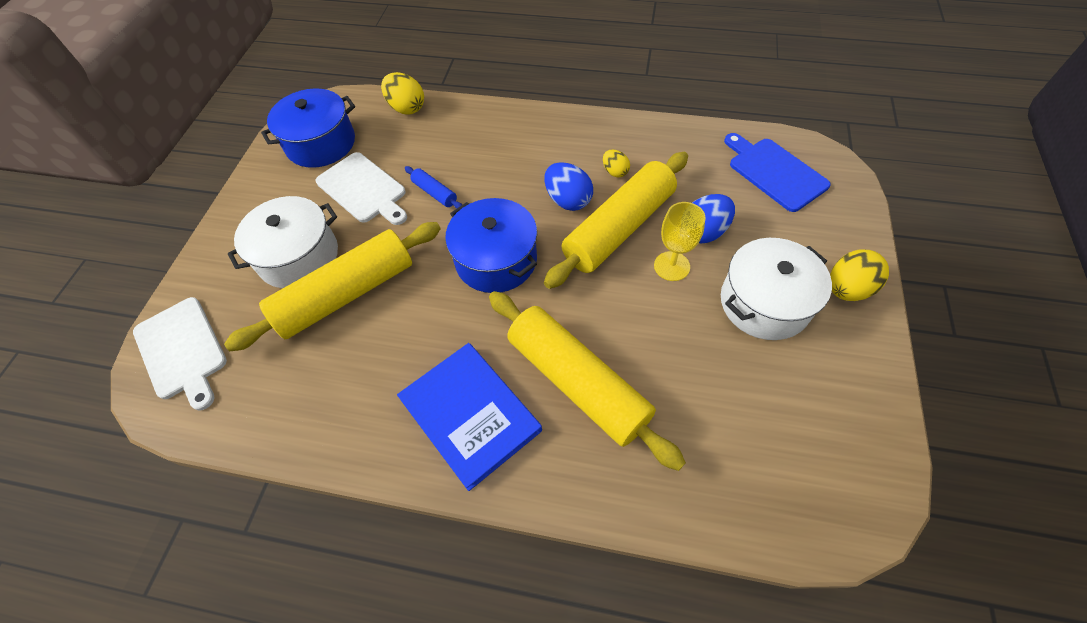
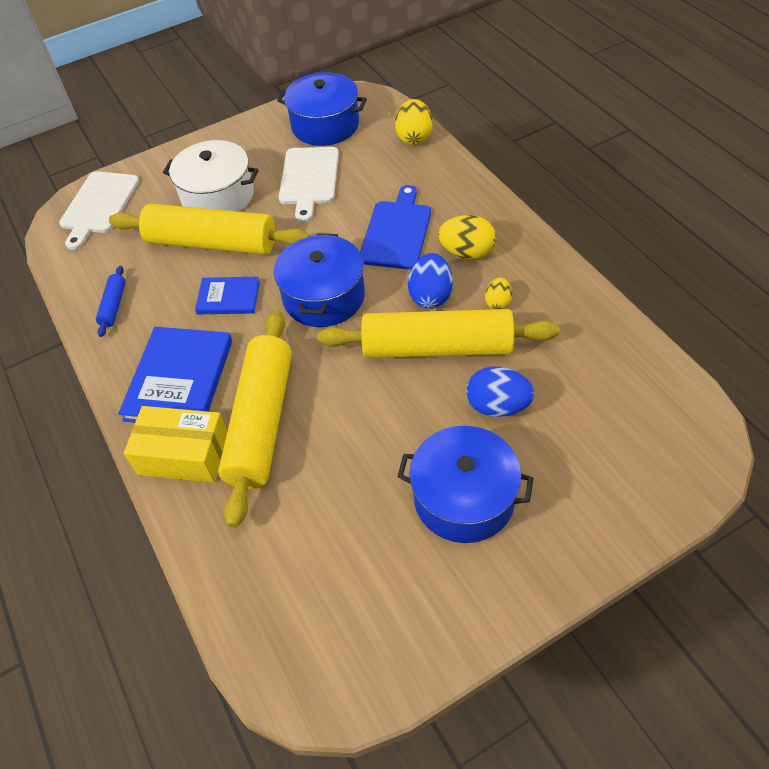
camera: 50 degrees right, 5 degrees down
(421, 321) = (228, 297): none -> blue book
(435, 193) = (349, 217): blue rolling pin -> blue rolling pin (113, 305)
(555, 463) = (184, 455): none -> yellow box
(671, 266) = (435, 408): yellow goblet -> none
(764, 303) = (464, 498): white pot -> blue pot
(774, 172) = (637, 414): blue cutting board -> blue cutting board (396, 232)
(847, 289) = (548, 554): yellow egg -> yellow egg (467, 252)

